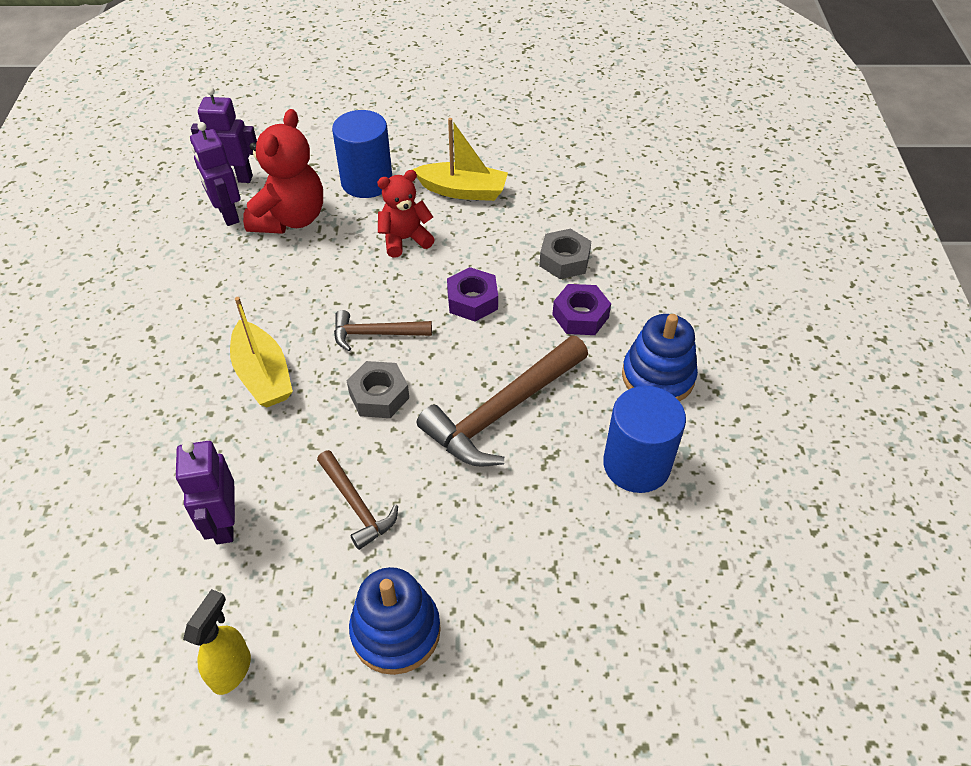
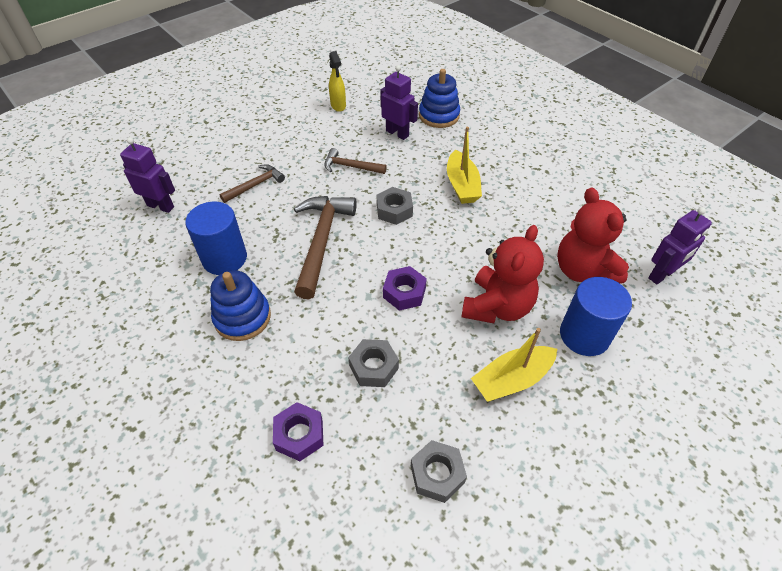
camera: 140 degrees right, 0 degrees up
(227, 214) = (620, 248): purple robot -> purple robot (160, 206)
(263, 375) = (462, 185): yellow boat -> yellow boat turned 120 degrees counterclockwise
(376, 334) = (435, 237): brown hammer -> brown hammer (255, 185)
(396, 631) = (289, 142): blue stacking toy -> blue stacking toy (439, 116)
(405, 239) = (497, 307): red teddy bear -> red teddy bear, size x1.54
(580, 316) = (325, 328): purple nut -> purple nut (299, 435)
(582, 177) = (437, 474): none -> grey nut

